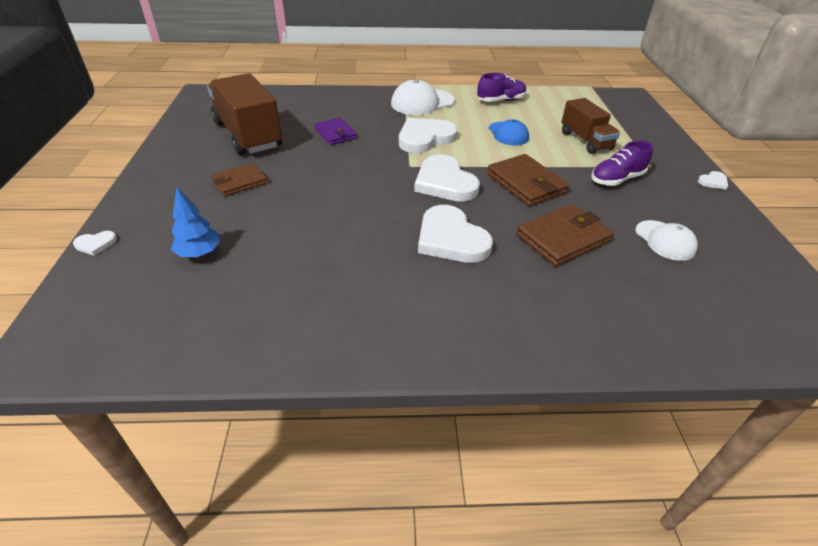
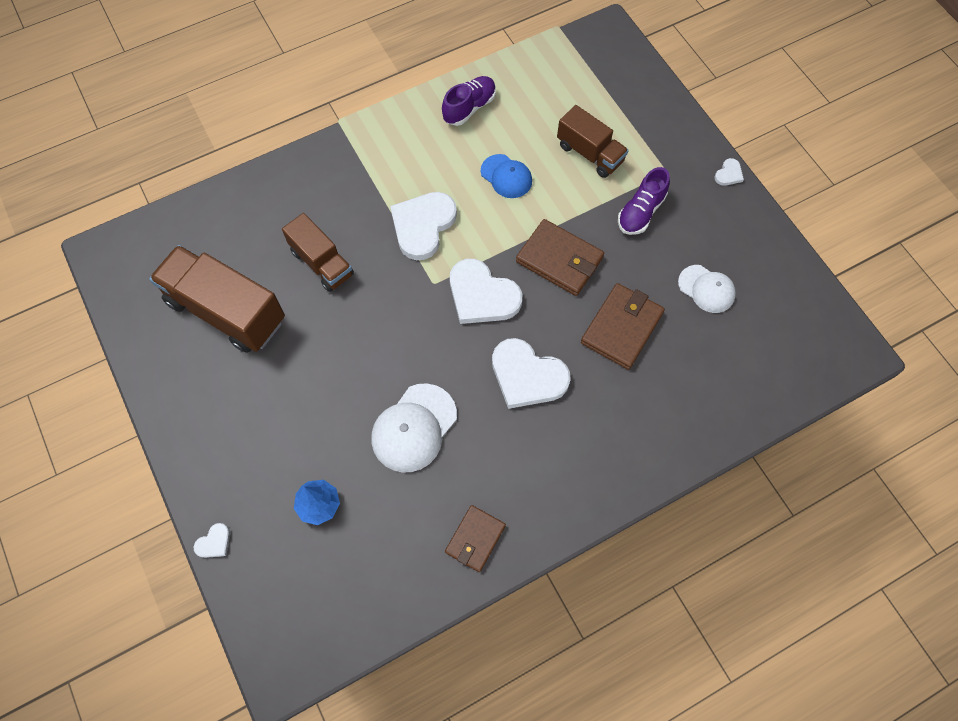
camera: 25 degrees left, 25 degrees up
(240, 182) = (280, 393): brown wallet -> brown wallet (475, 539)
(335, 134) = (322, 263): purple wallet -> brown truck
(422, 102) = (382, 153): white cap -> white cap (414, 428)

